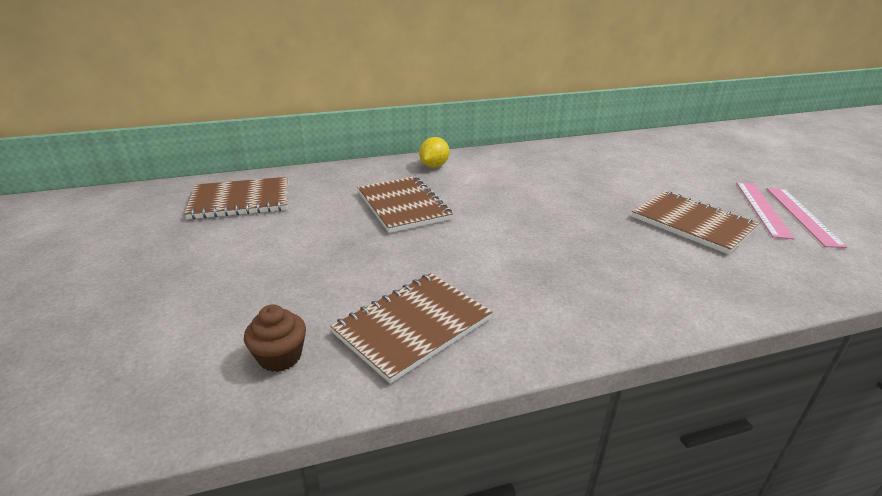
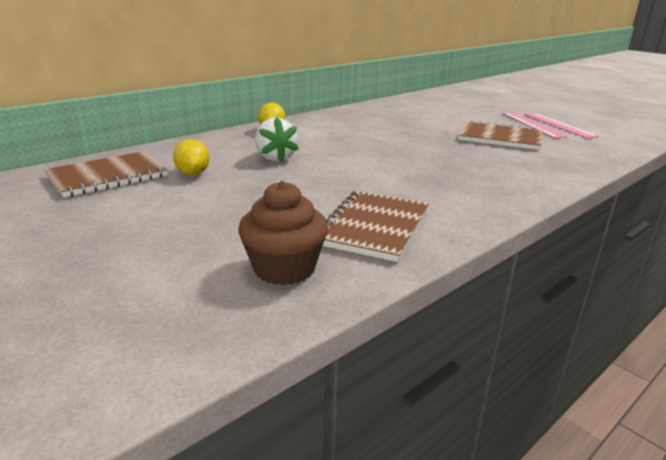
camera: 25 degrees left, 5 degrees down
(280, 357) = (284, 269): brown cupcake -> brown cupcake, size x1.50
(311, 211) = (193, 173): none -> yellow lemon
(403, 206) = (275, 158): brown notebook -> white strawberry

